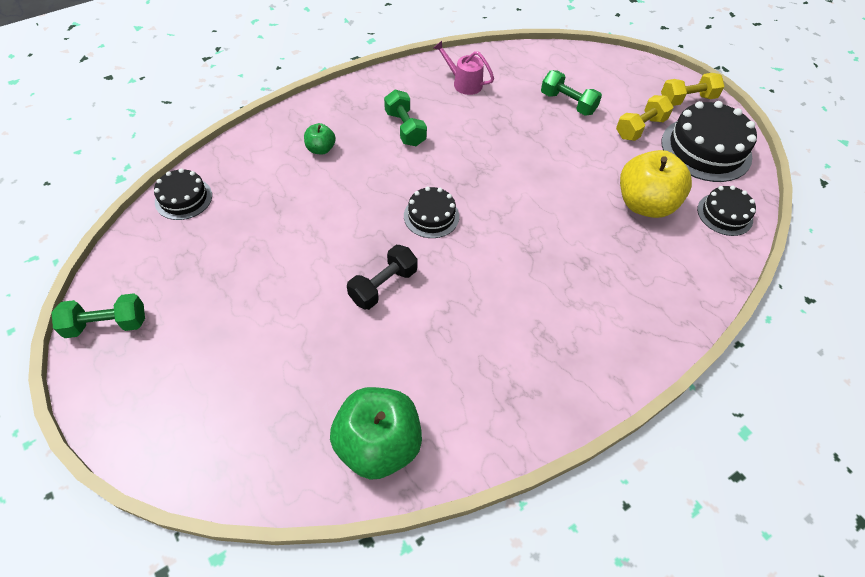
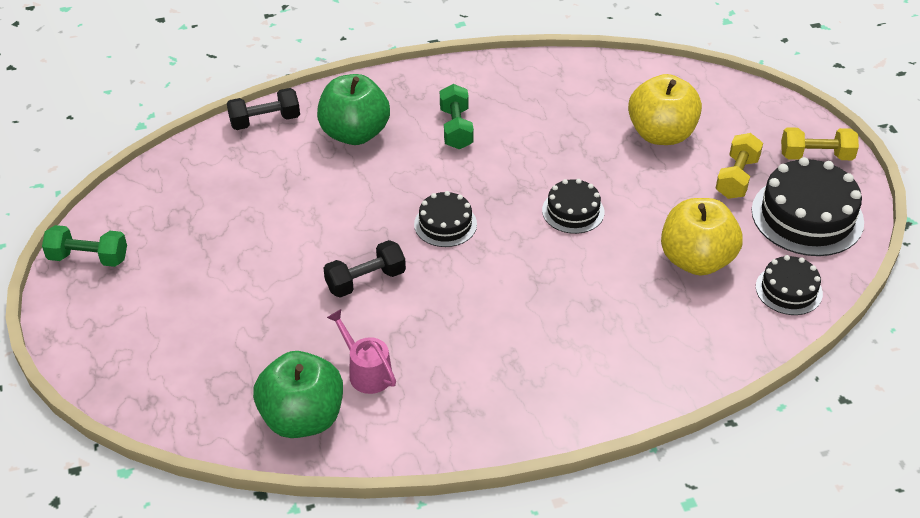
camera: 20 degrees right, 10 degrees down
(183, 198) = (196, 157): black cake -> black cake (573, 211)
(236, 152) = (265, 121): none -> black dumbbell
(321, 149) = (354, 133): green apple -> green apple, size x2.05
(463, 83) = (546, 90): pink watering can -> pink watering can (366, 371)
(567, 103) = (661, 134): green dumbbell -> yellow apple
(640, 128) = (737, 178): yellow dumbbell -> yellow dumbbell turned 45 degrees counterclockwise

